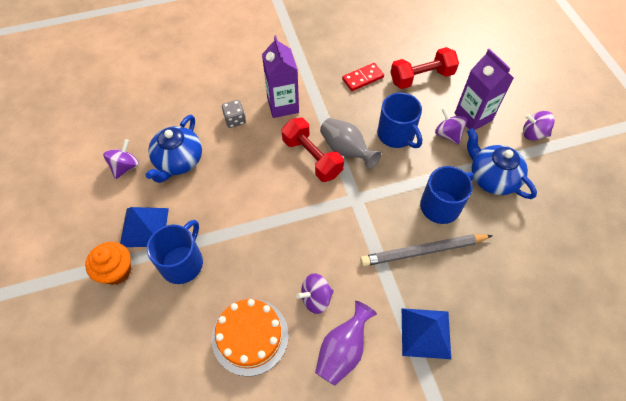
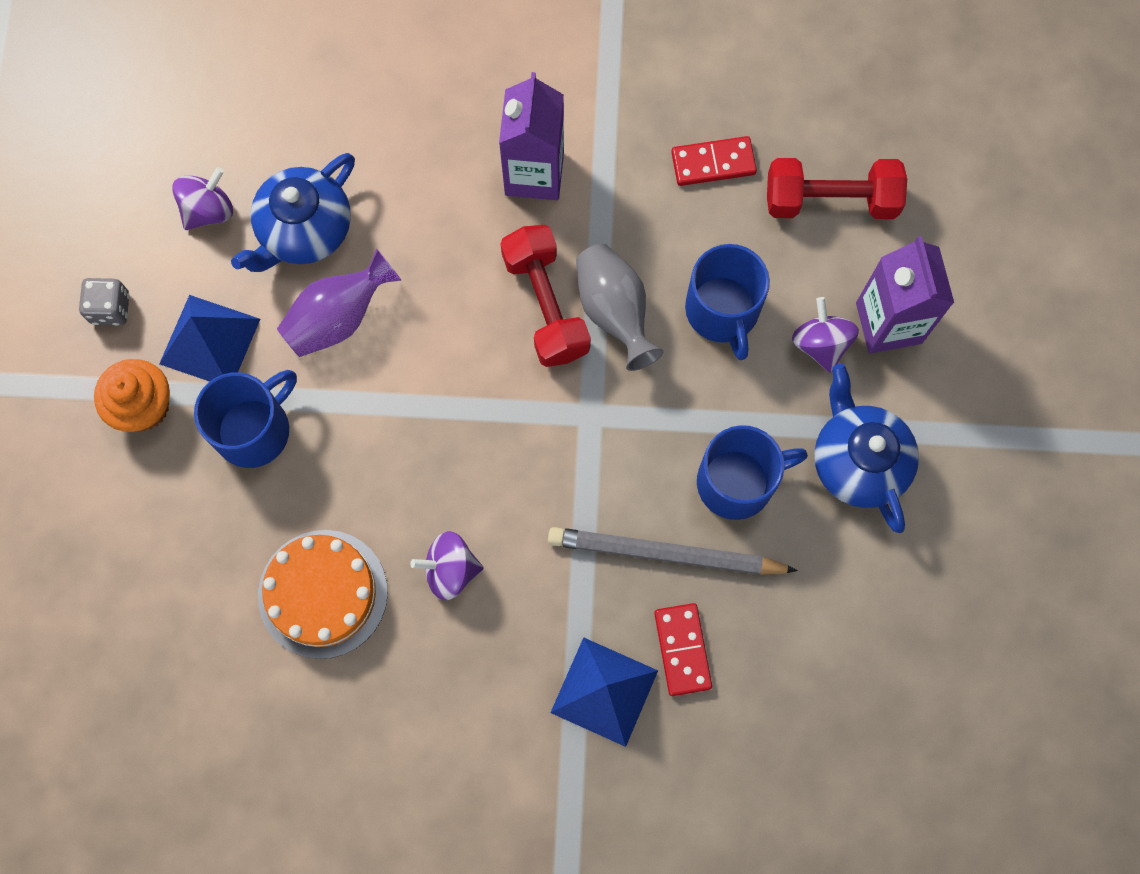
camera: 20 degrees right, 15 degrees up
(235, 120) = (433, 176): grey dice -> grey dice (110, 308)
(343, 350) = (460, 669): purple vase -> purple vase (339, 317)
(455, 296) = (682, 650): none -> red domino
(533, 134) = (986, 399): purple spinning top -> none

